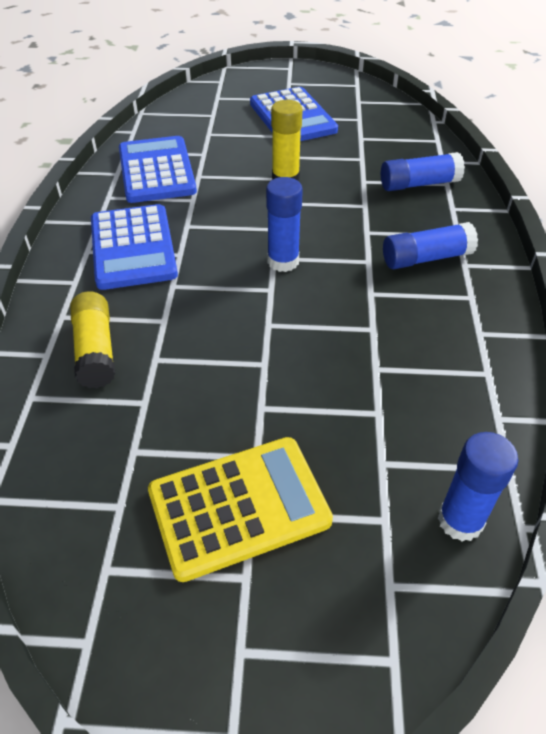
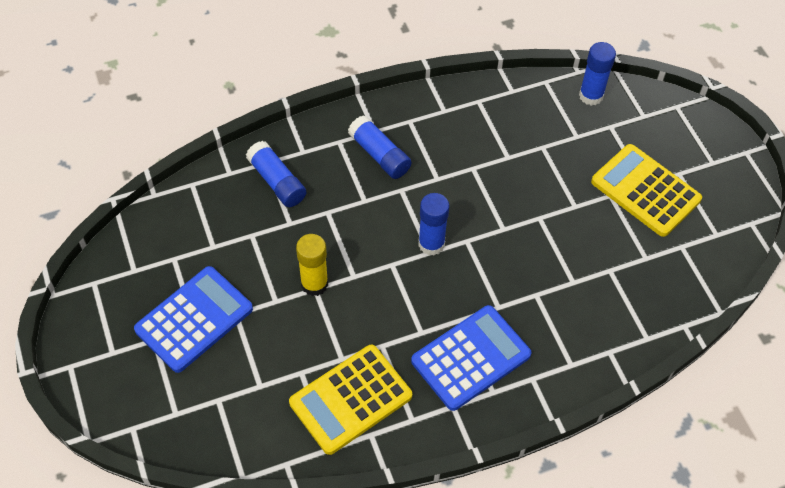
camera: 115 degrees left, 10 degrees up
(96, 350) = (588, 322): yellow glue stick -> none
(156, 171) = (351, 399): blue calculator -> yellow calculator

